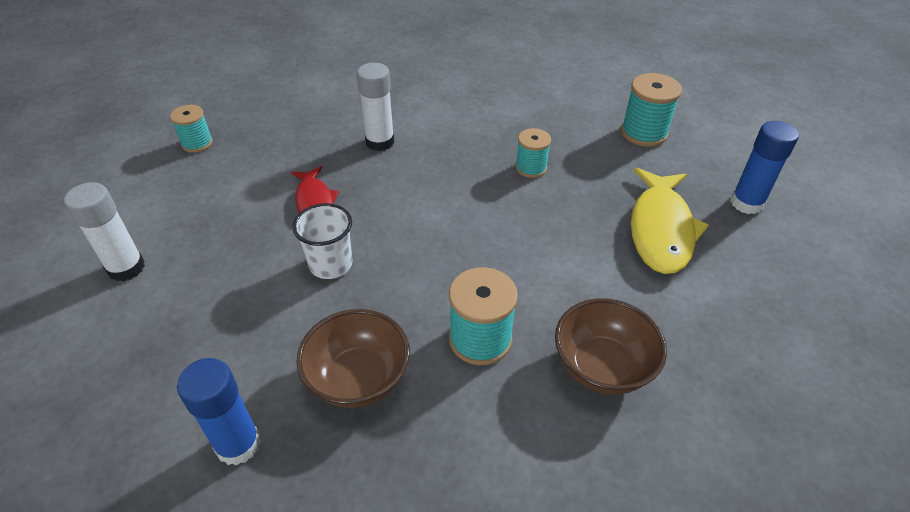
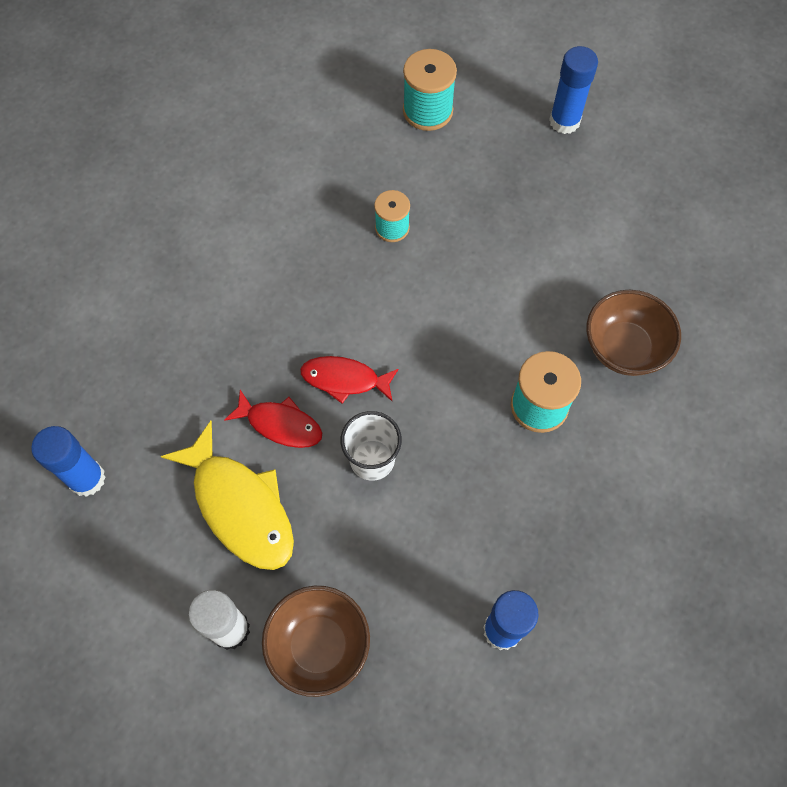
camera: 50 degrees left, 20 degrees up
(197, 143) = (87, 479): turquoise spool -> blue glue stick
(358, 378) = (508, 513): brown bowl -> brown bowl (319, 645)
(380, 142) = (244, 317): white glue stick -> none
(383, 213) = (344, 379): none -> red fish
(661, 229) = (540, 200): yellow fish -> yellow fish (240, 506)

